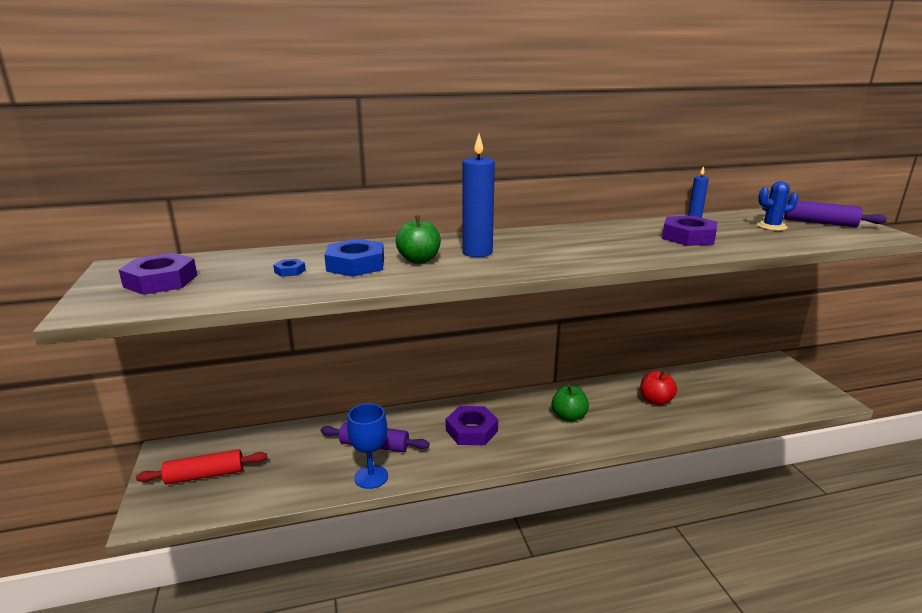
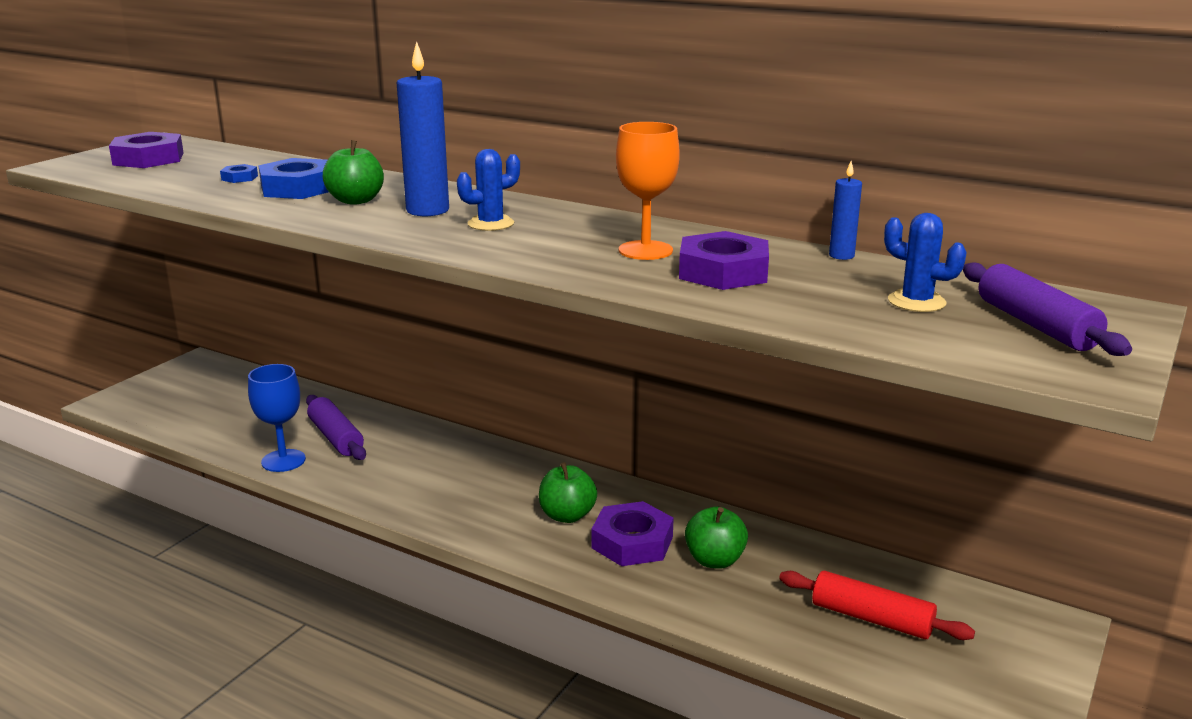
camera: 45 degrees right, 0 degrees up
(205, 475) = (187, 393): red rolling pin -> red rolling pin (871, 618)
(471, 430) = (440, 472): purple nut -> purple nut (632, 542)
(531, 249) = (490, 224): none -> blue cactus
(633, 238) = (645, 250): none -> orange goblet
(655, 401) = (714, 560): red apple -> green apple

